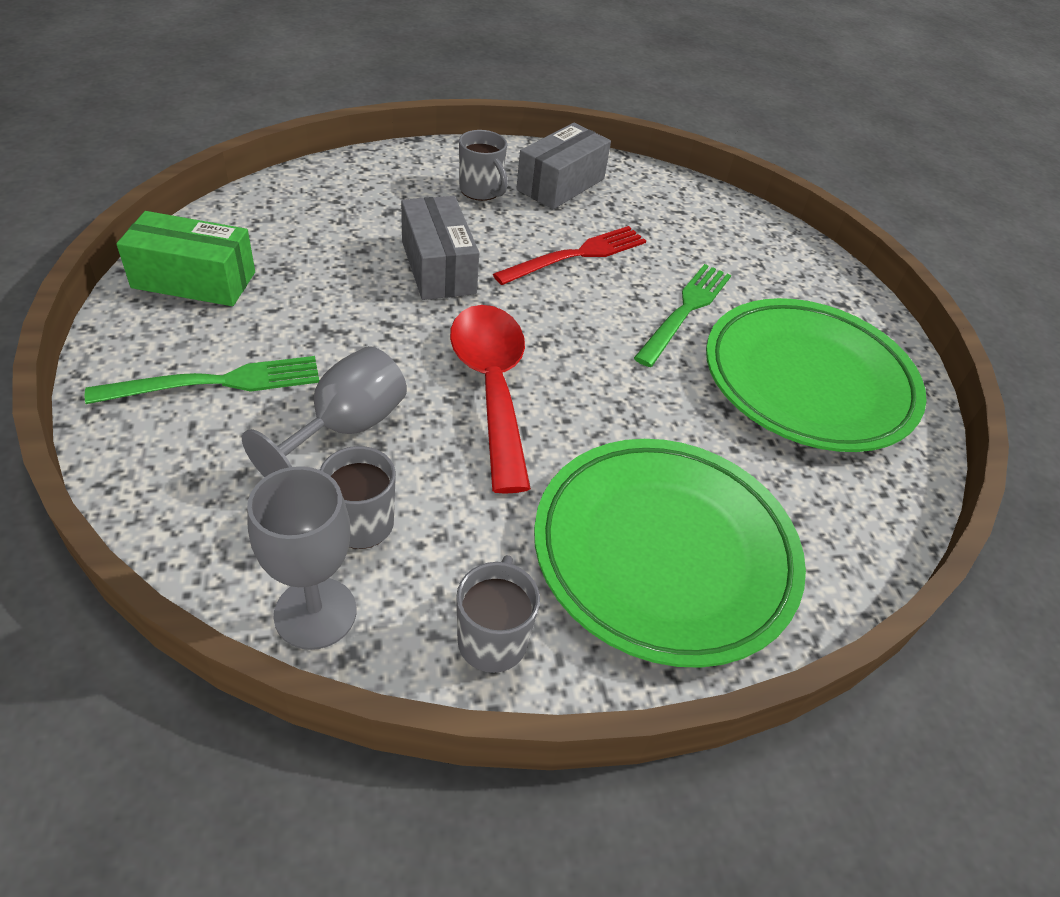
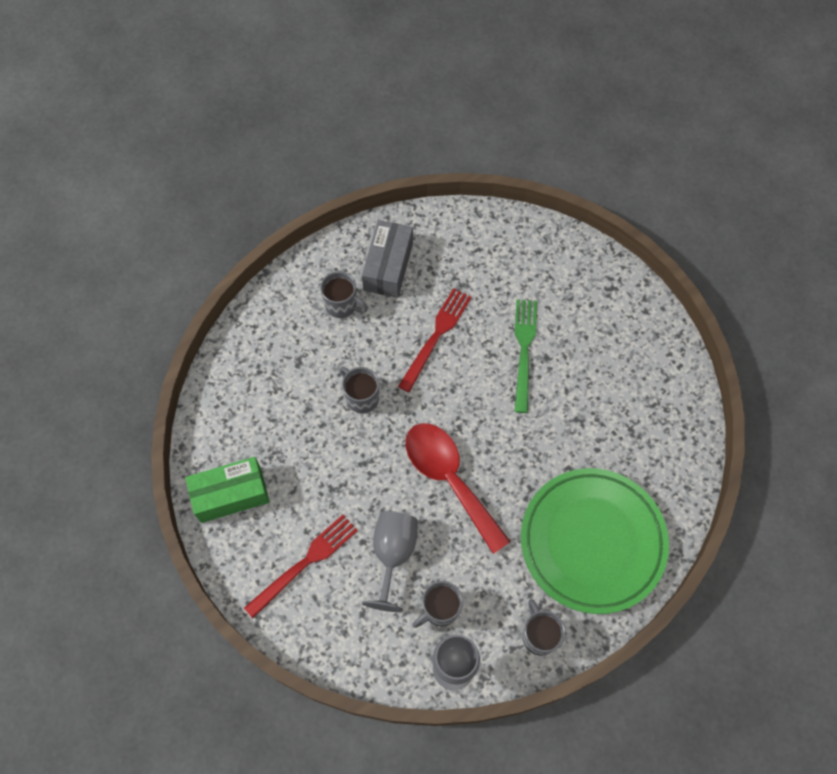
camera: 20 degrees left, 20 degrees up
(216, 383) = (304, 563): green fork -> red fork
(438, 267) = (361, 397): grey box -> grey mug
(808, 382) = (616, 372): green plate -> none

